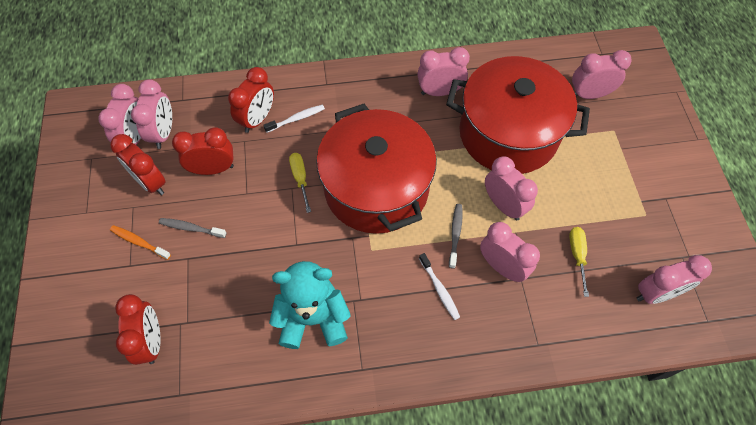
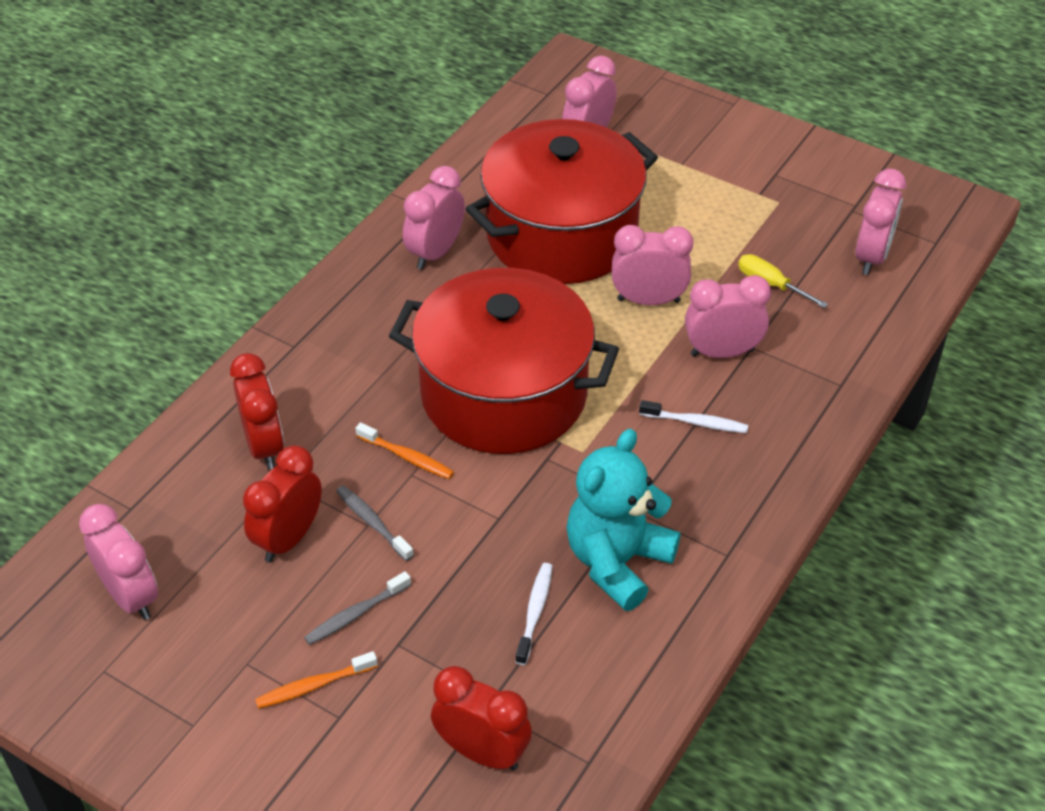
camera: 50 degrees left, 15 degrees down
(150, 182) = (230, 620): red clock -> none
(163, 133) = (163, 560): pink clock -> none
(296, 119) = (312, 407): white toothbrush -> white toothbrush (535, 612)
(300, 178) = (407, 457): yellow screwdriver -> orange toothbrush
(455, 234) = (641, 364): grey toothbrush -> grey toothbrush (372, 522)

